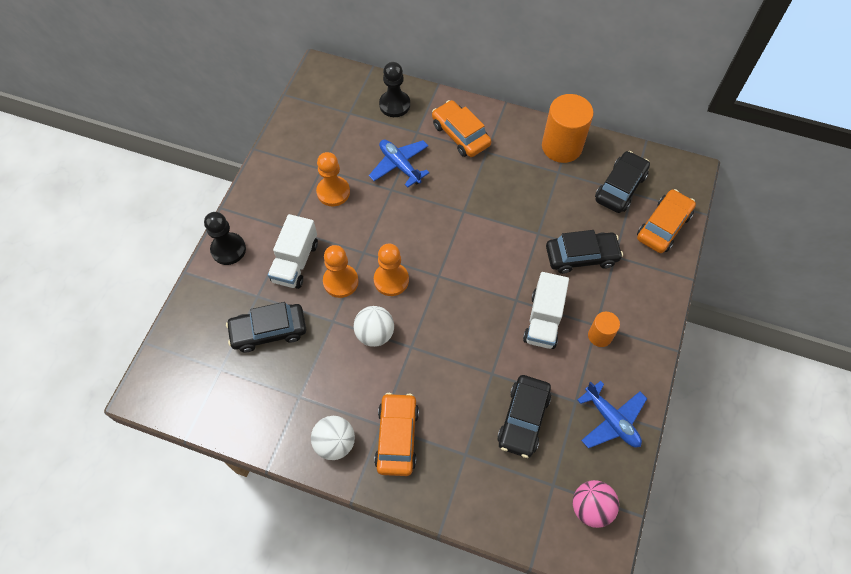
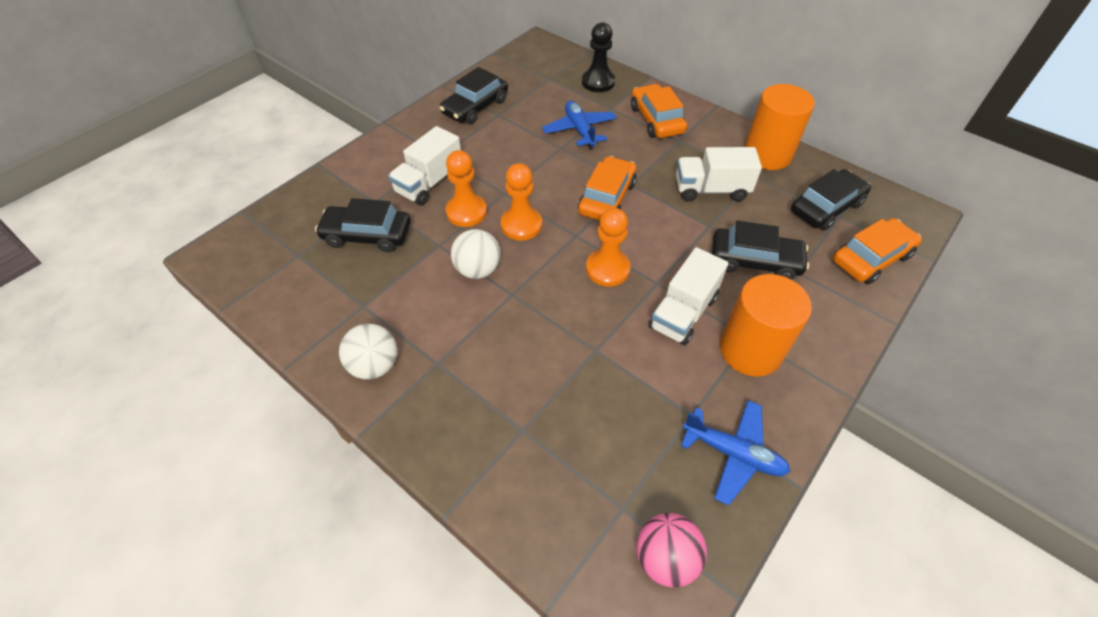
camera: 20 degrees right, 10 degrees down
(228, 249) = (370, 156): black pawn -> none
(333, 192) = (500, 135): orange pawn -> orange pawn (607, 269)
(397, 437) = (449, 383): orange car -> orange car (607, 198)
(523, 419) = (614, 413): black car -> black car (475, 107)
(528, 197) = (711, 190): none -> white truck
(600, 336) = (750, 350): orange cylinder -> orange cylinder, size x1.90
(611, 420) = (733, 453): blue plane -> blue plane turned 45 degrees counterclockwise

